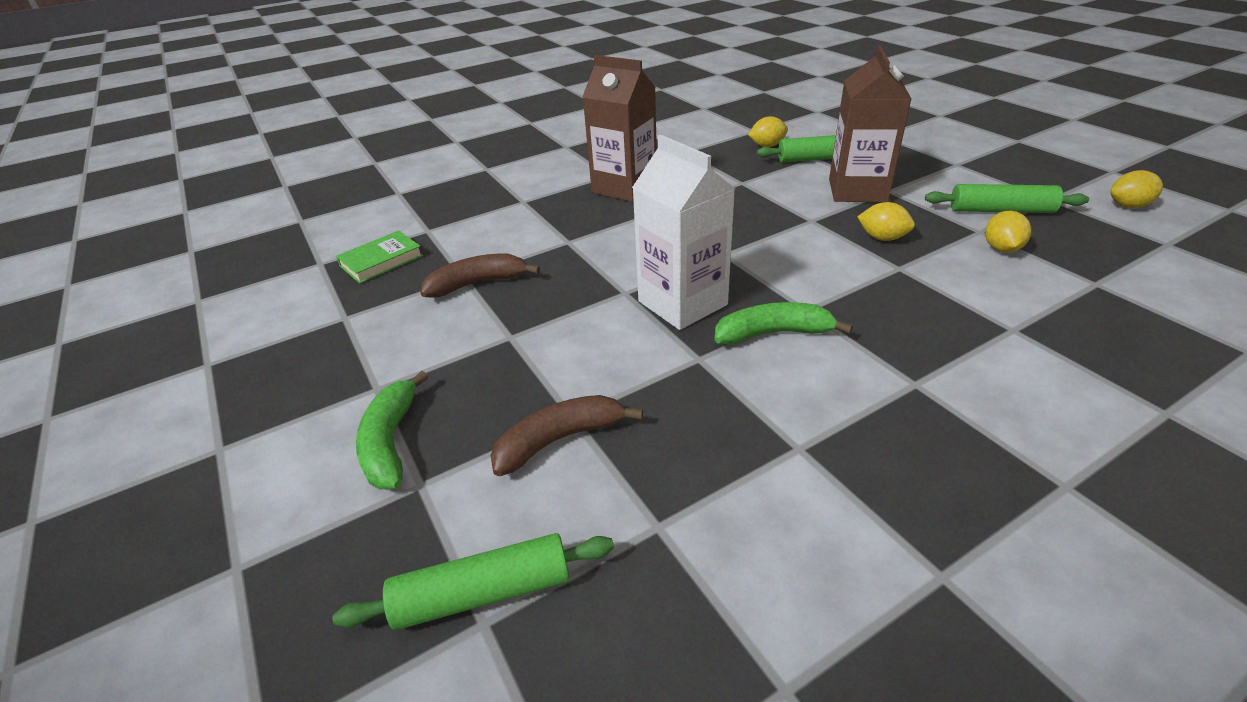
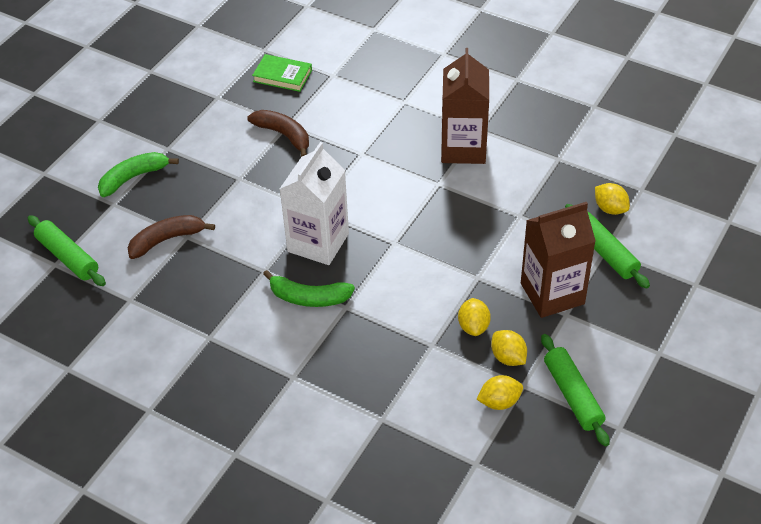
camera: 60 degrees right, 10 degrees up
(560, 440) = (167, 240): brown banana -> brown banana turned 60 degrees counterclockwise
(773, 333) = (309, 297): green banana -> green banana turned 135 degrees clockwise
(1128, 206) = (640, 485): yellow lemon -> yellow lemon (508, 357)

